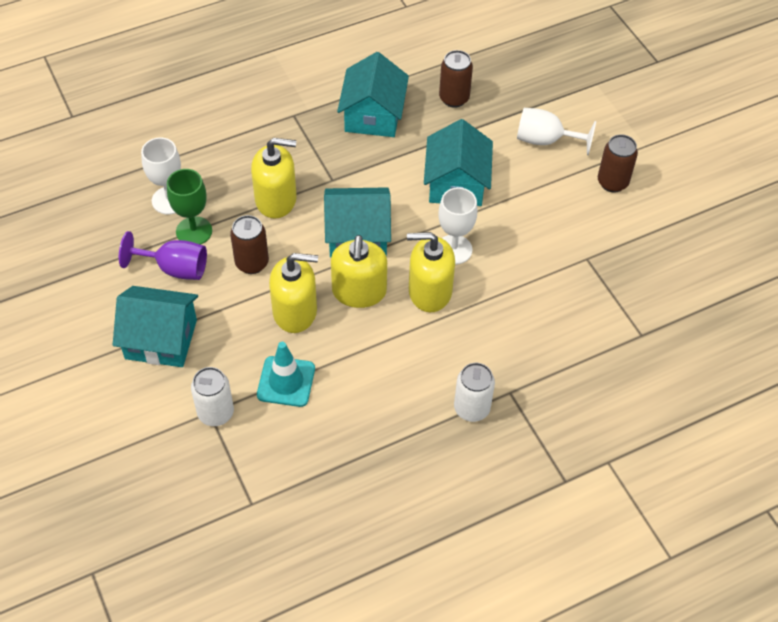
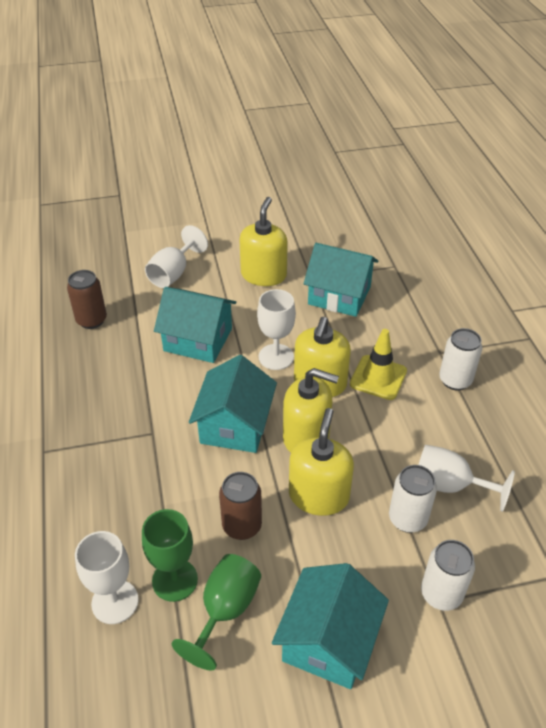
camera: 75 degrees left, 10 degrees down
(175, 268) = (225, 610): purple goblet -> green goblet
(276, 199) = (159, 488): yellow soap dispenser -> yellow soap dispenser (263, 275)
(286, 381) = (407, 519): turquoise traffic cone -> white can
(331, 412) = (449, 485): none -> white goblet
(373, 115) = (81, 383): turquoise house -> turquoise house (339, 295)
(453, 339) = (378, 377): none -> yellow traffic cone
(612, 182) = (237, 246): brown can -> none

